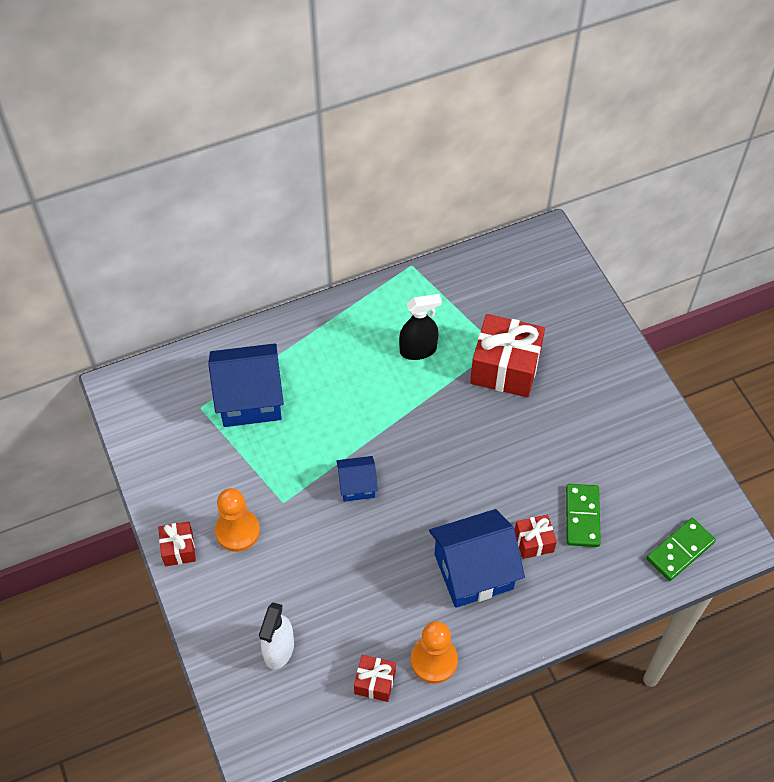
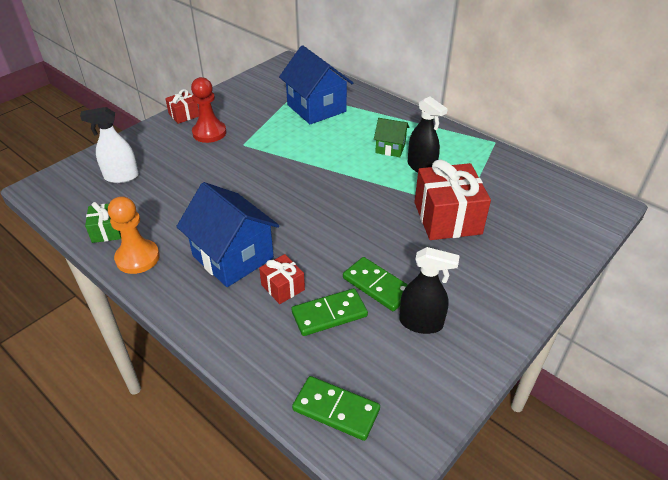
camera: 65 degrees right, 15 degrees down
(237, 531) = (209, 133): orange pawn -> red pawn
(357, 486) = (277, 172): blue house -> none
(371, 362) = (390, 148): none -> green house
(375, 682) = (107, 231): red gift -> green gift
(565, 465) = (377, 286): none -> green domino
(621, 452) = (421, 323): none -> black spray bottle

